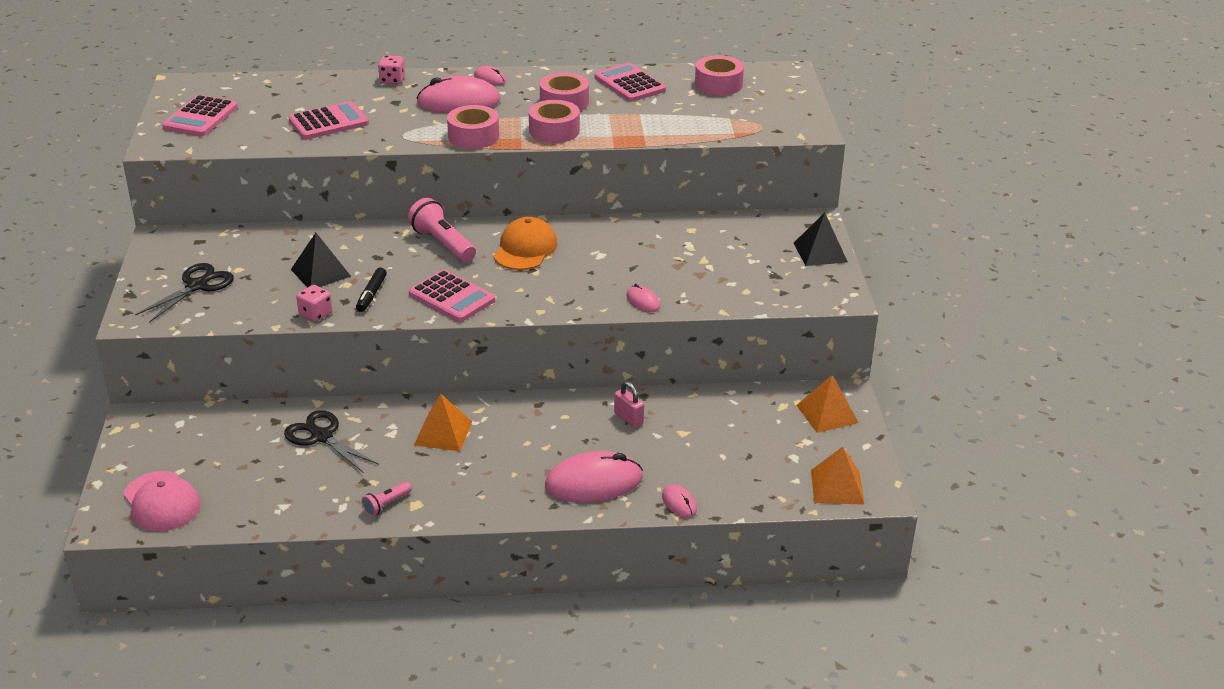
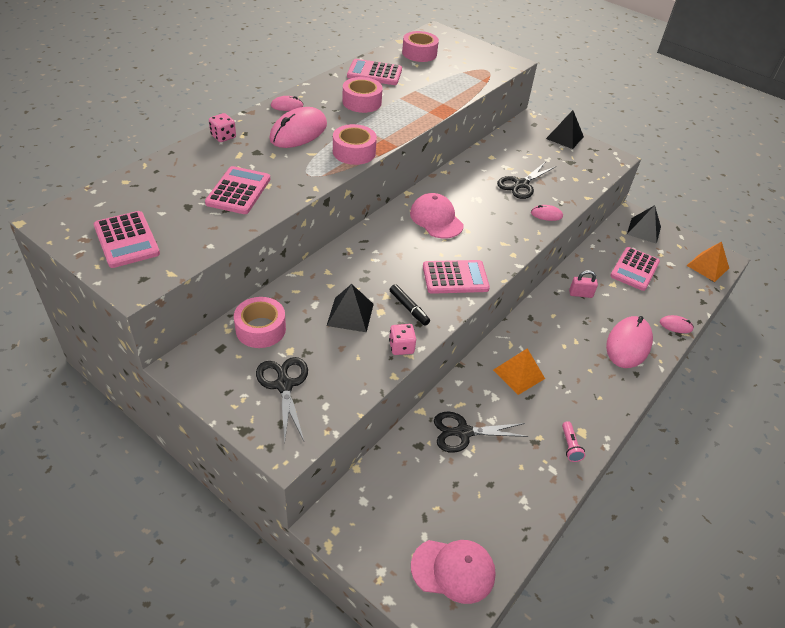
camera: 50 degrees left, 10 degrees up
(442, 244) = (386, 244): pink flashlight -> none
(525, 249) = (436, 219): orange cap -> pink cap
(554, 130) = (392, 124): pink tape -> pink tape (260, 329)
(672, 266) = (521, 184): none -> black scissors
(736, 436) = (634, 269): none -> pink calculator
(827, 414) = (644, 230): orange pyramid -> black pyramid

